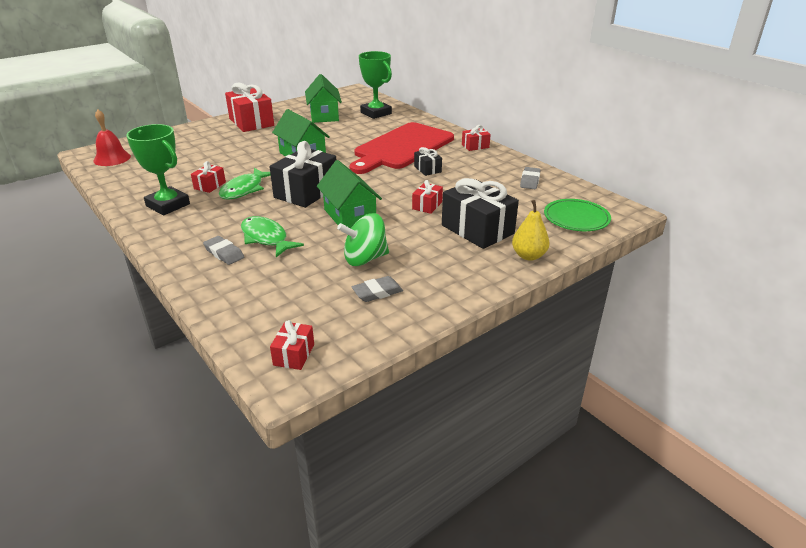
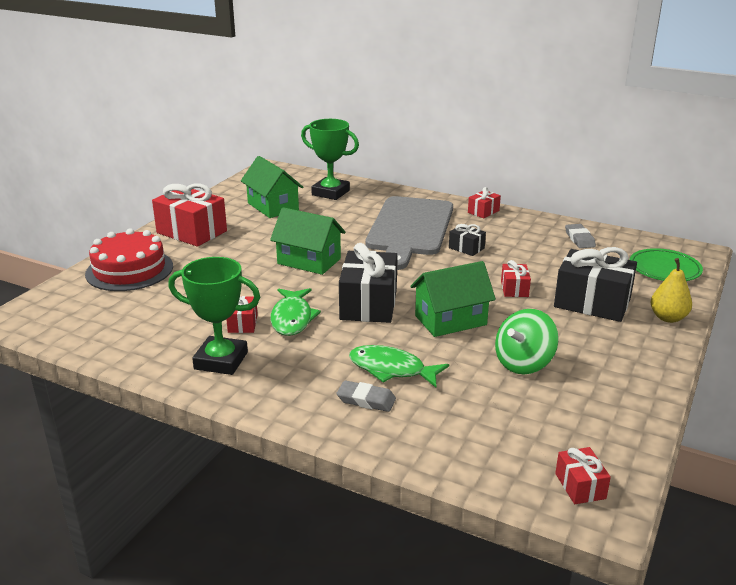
camera: 25 degrees left, 5 degrees down
(112, 158) = (60, 318): red bell -> none
(185, 138) = (129, 270): none -> red cake
(350, 216) = (450, 320): green house -> green house turned 60 degrees counterclockwise
(377, 292) = (578, 395): grey eraser -> none
(402, 147) = (409, 229): red cutting board -> grey cutting board

